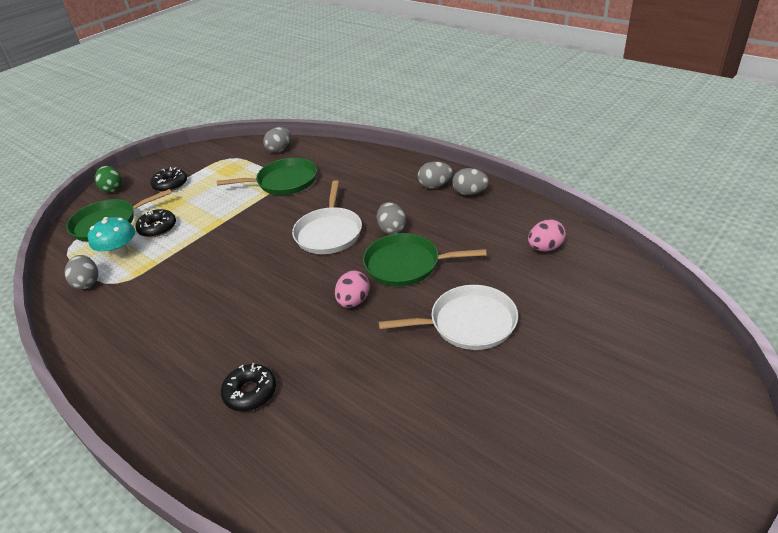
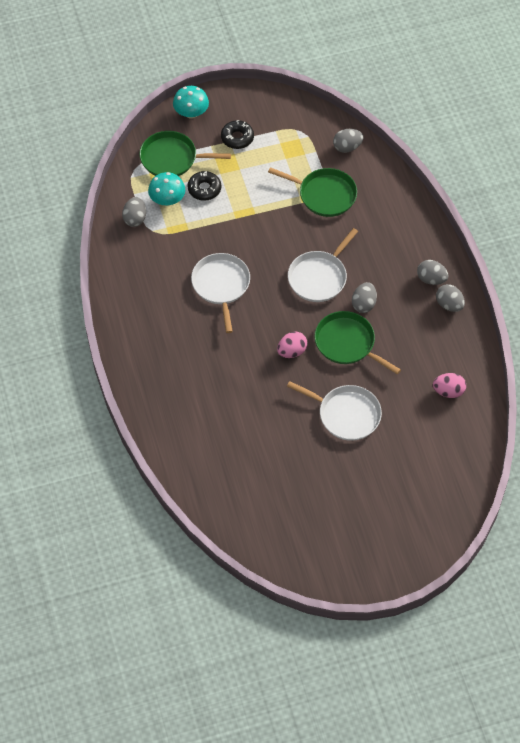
camera: 30 degrees right, 20 degrees up
(112, 189) = (191, 113): green egg -> turquoise mushroom
(227, 288) = (221, 285): none -> white pan
(250, 392) = (192, 378): black donut -> none

